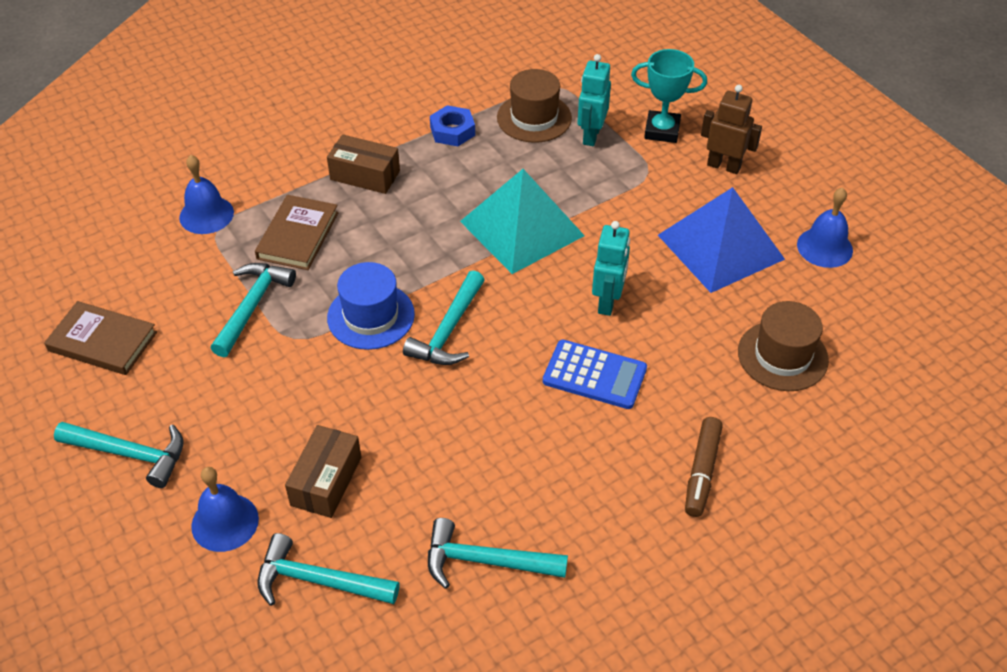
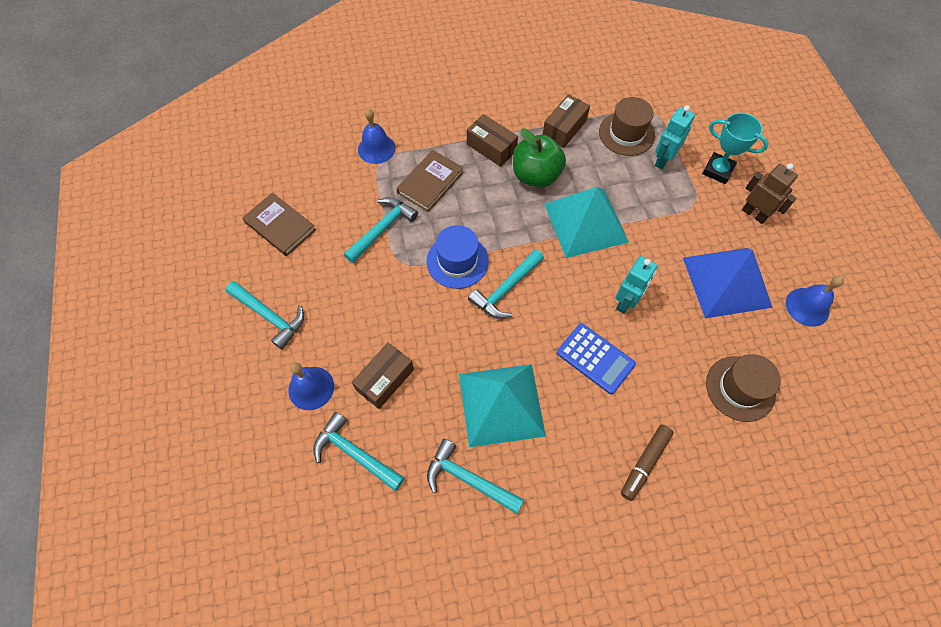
camera: 20 degrees right, 15 degrees up
(436, 193) = (536, 176): none -> green apple
(452, 131) = (564, 128): blue nut -> brown box
(494, 462) = (501, 404): none -> turquoise pyramid

